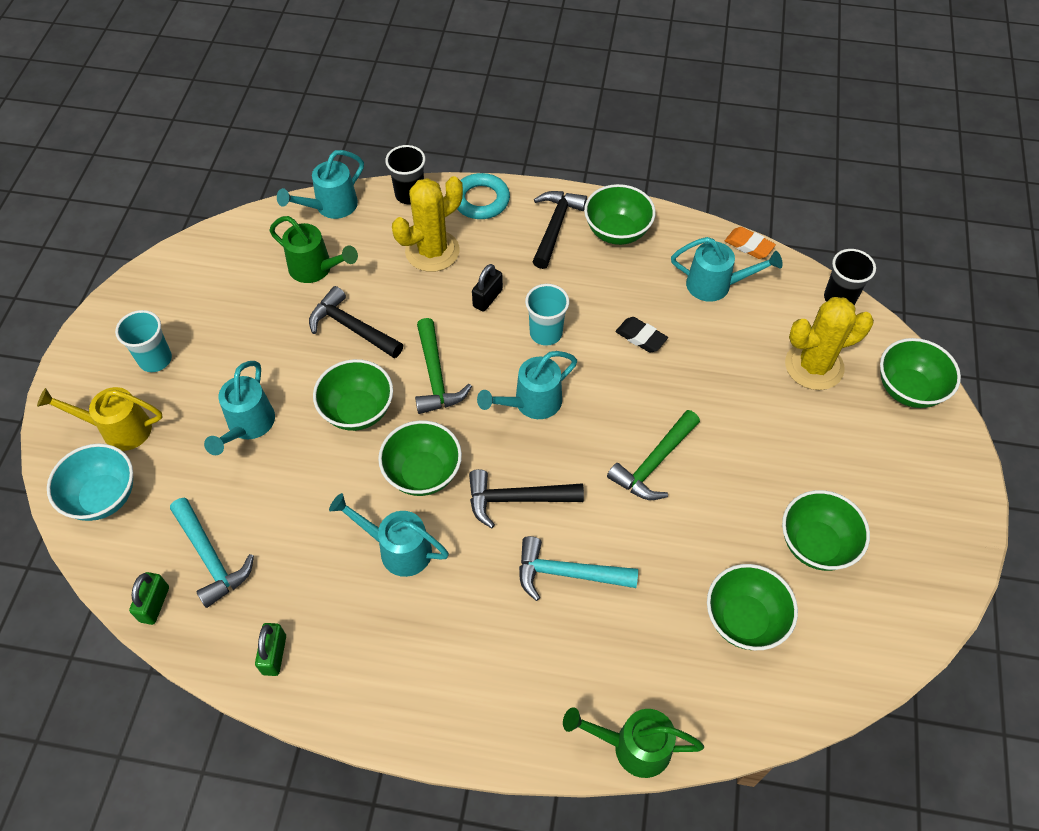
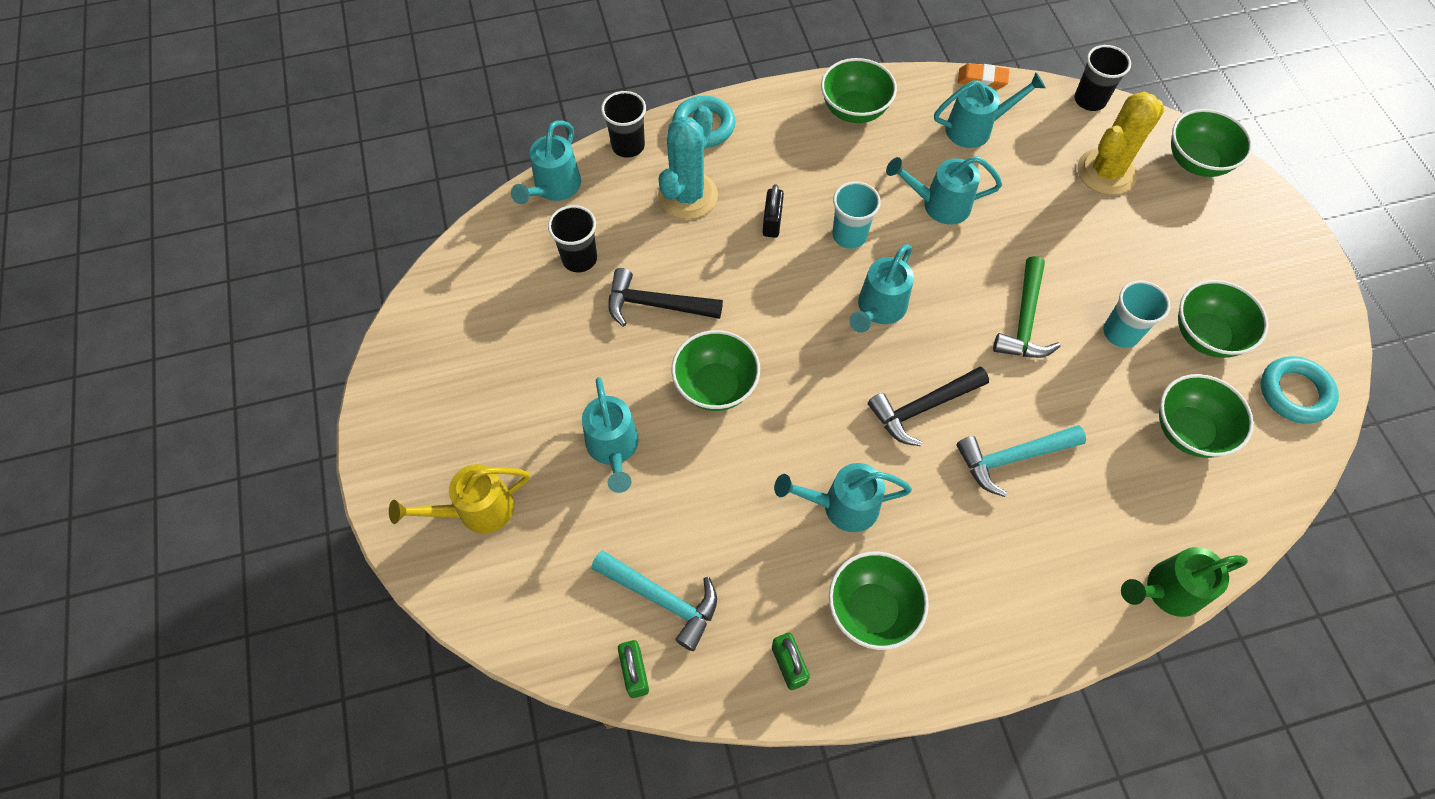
camera: 25 degrees left, 5 degrees up
(103, 497) = (506, 588): turquoise bowl -> none
(155, 359) = (468, 420): turquoise cup -> turquoise cup (1121, 333)
(315, 269) = (579, 259): green watering can -> black cup
(423, 473) = (819, 421): green bowl -> green bowl (872, 610)
(432, 251) = (687, 195): yellow cactus -> turquoise cactus
(435, 376) = (770, 320): green hammer -> none
(555, 227) = (793, 126): black hammer -> none
(641, 337) = (939, 205): black eraser -> turquoise watering can
(870, 630) = (1294, 393): none -> turquoise ring

